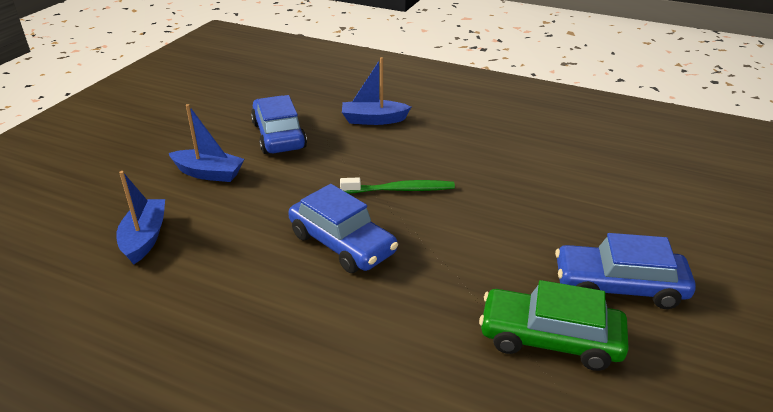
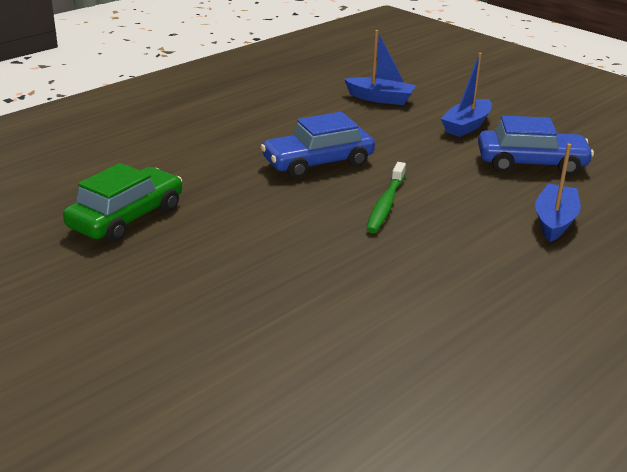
camera: 110 degrees right, 5 degrees down
(619, 286) = (145, 273): blue car -> none

